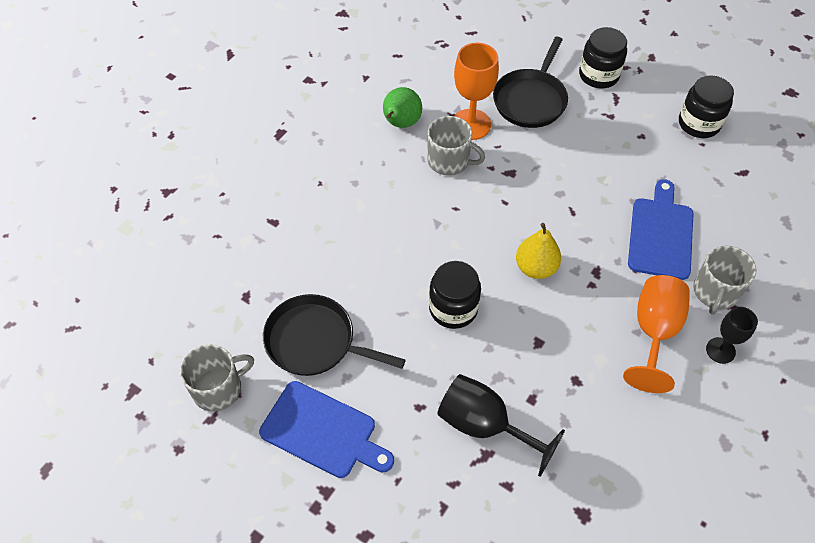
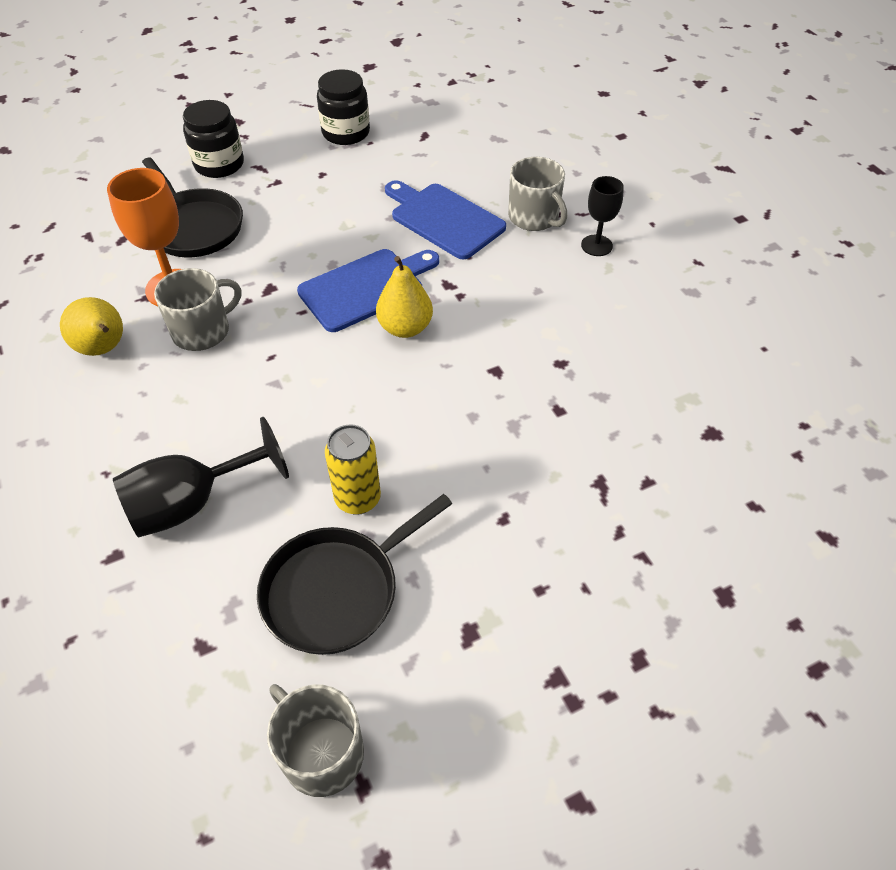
camera: 60 degrees left, 5 degrees down
(218, 388) = (321, 752): grey mug -> grey mug turned 45 degrees counterclockwise
(323, 431) = (472, 642): blue cutting board -> blue cutting board (366, 288)
(382, 317) = (358, 499): none -> yellow can
(401, 123) = (104, 349): green pear -> yellow pear
(453, 308) = (399, 424): black jar -> none
(484, 425) = (564, 467): black goblet -> black goblet (192, 502)
(654, 332) = (546, 279): orange goblet -> none

